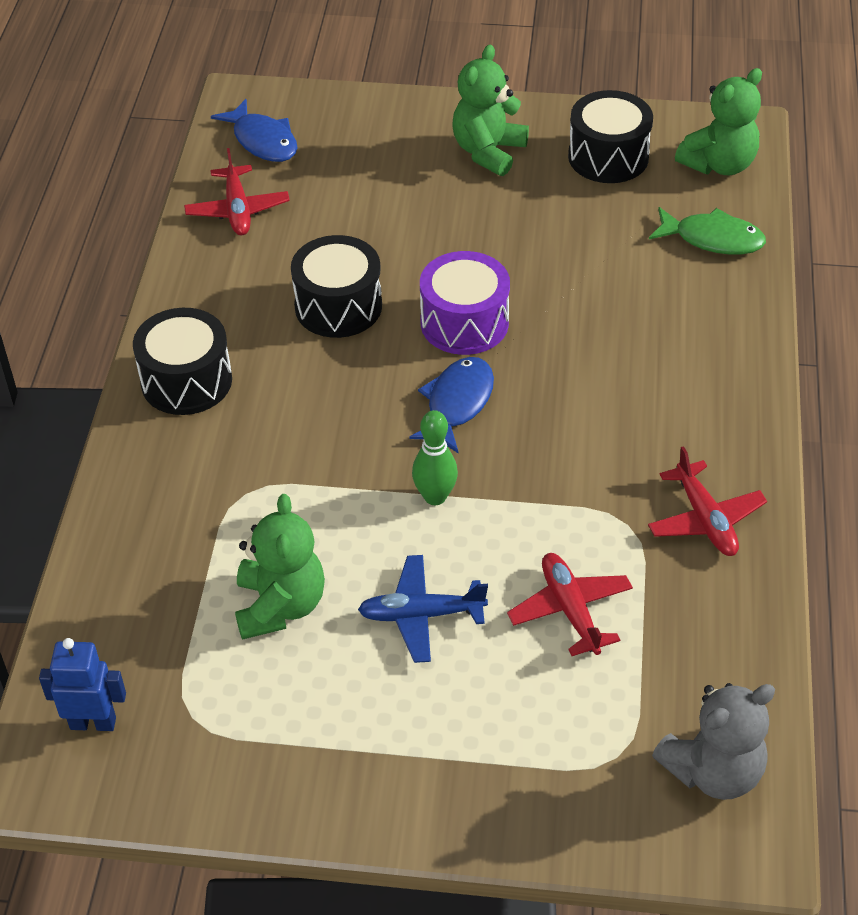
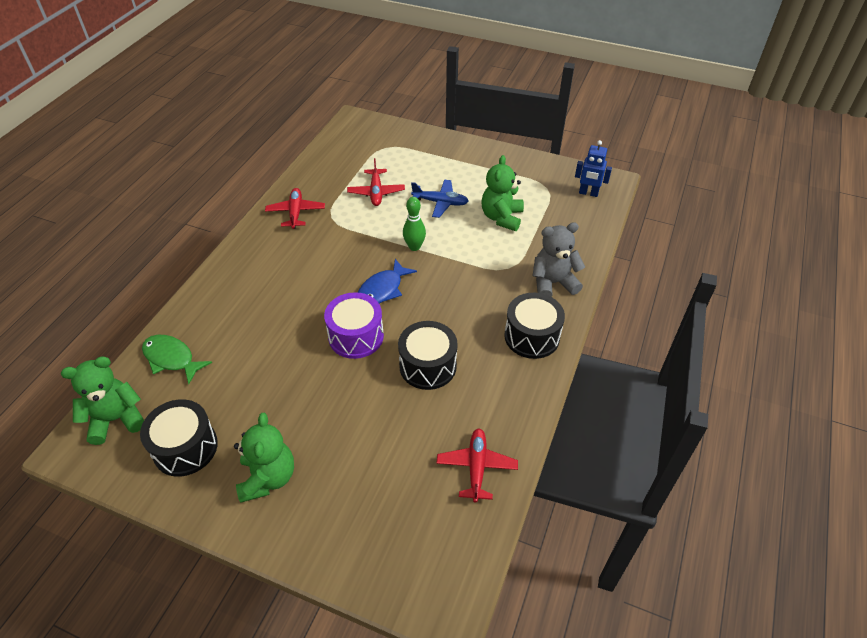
camera: 165 degrees left, 0 degrees up
(263, 141) = (440, 542): blue fish -> none
(488, 152) = (268, 478): green teddy bear -> green teddy bear turned 45 degrees counterclockwise
(713, 771) = (353, 138): grey teddy bear -> grey teddy bear (553, 283)

